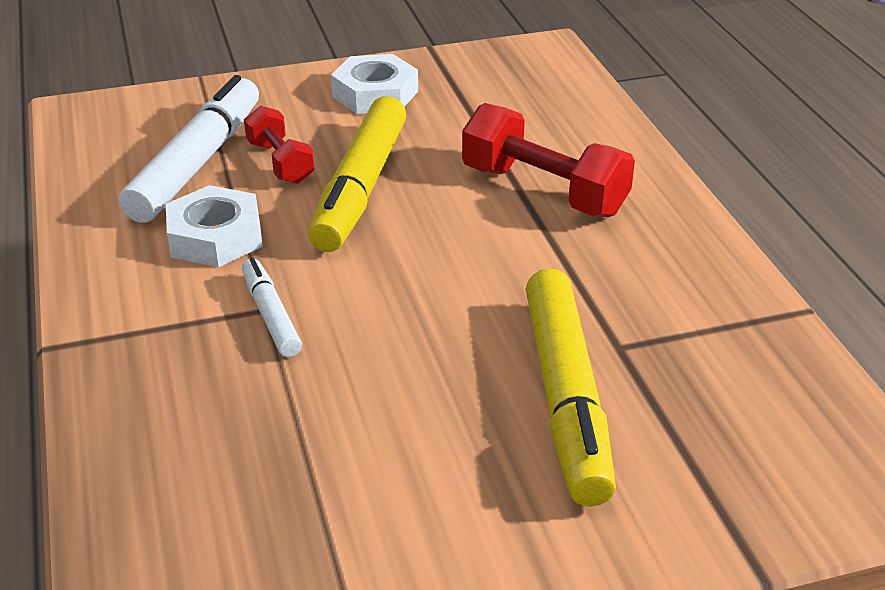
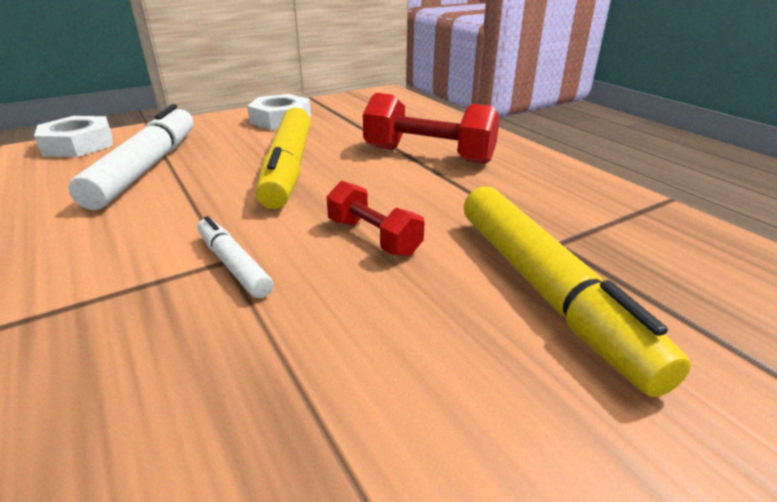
camera: 15 degrees left, 5 degrees down
(215, 237) = (168, 212): white nut -> white nut (78, 145)
(280, 163) = (218, 160): red dumbbell -> red dumbbell (373, 237)

